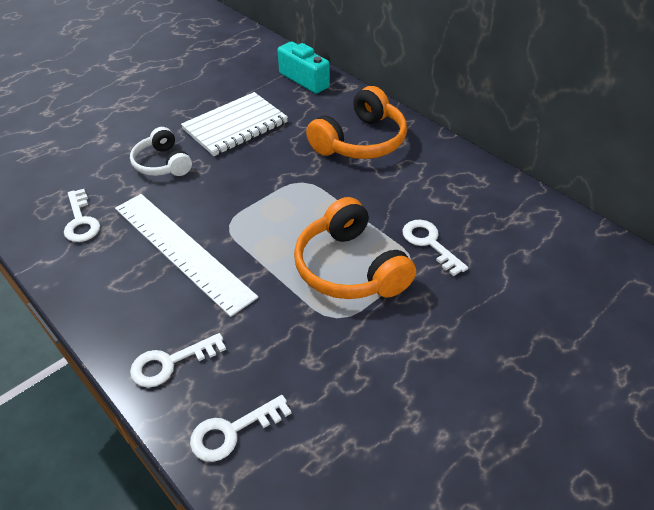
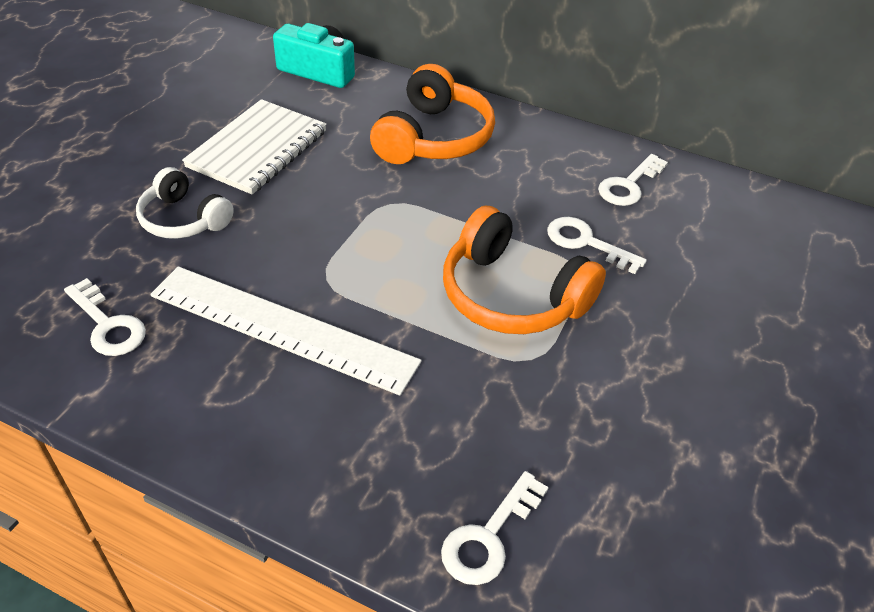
camera: 25 degrees left, 0 degrees up
(170, 363) = (356, 477): white key -> white key (628, 185)

